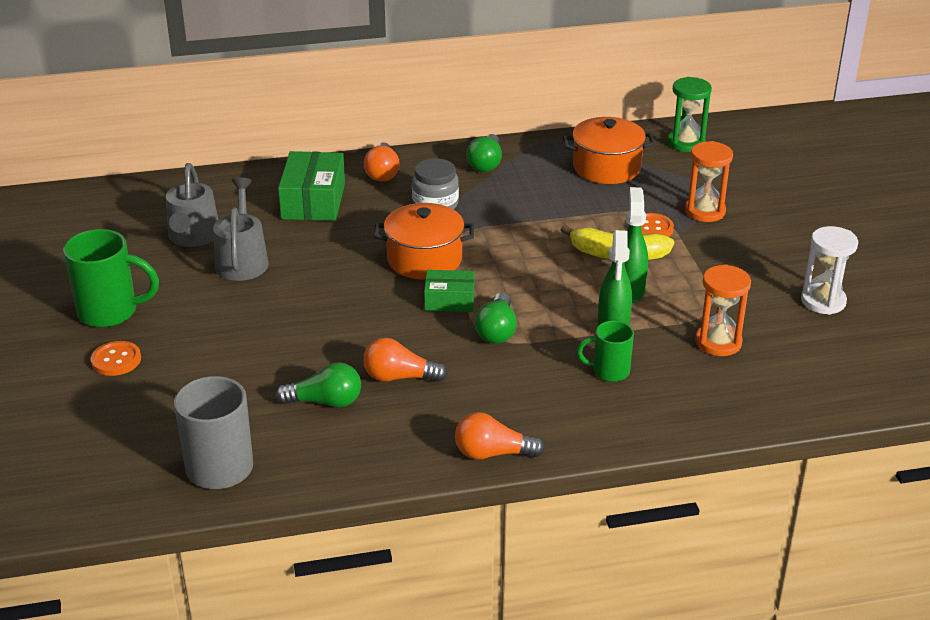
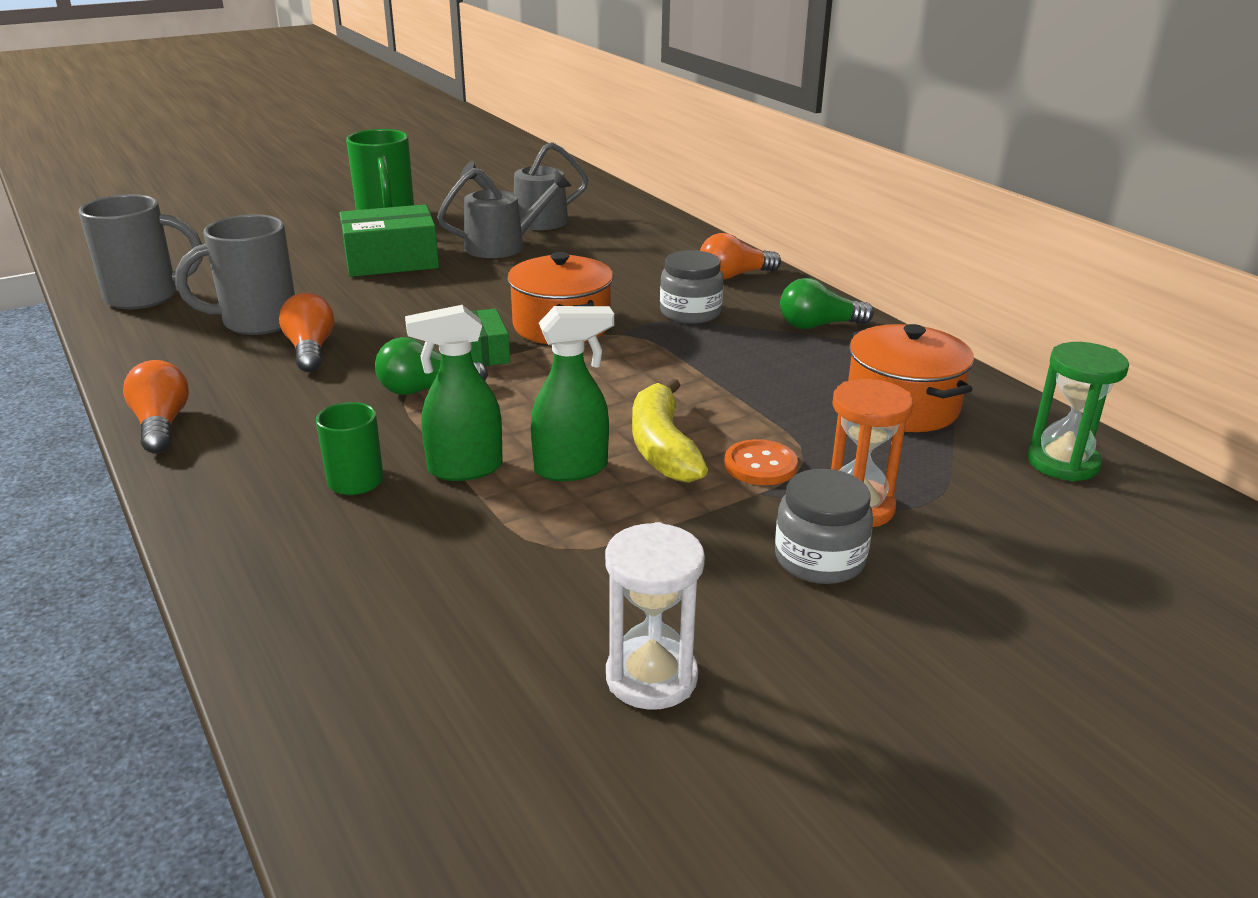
camera: 70 degrees right, 5 degrees down
(116, 360) = (310, 231): orange button -> none
(313, 201) = (641, 255): green box -> green box (391, 260)
(325, 402) = (257, 322): green light bulb -> grey mug
(718, 342) = (463, 567): orange hourglass -> none
(746, 234) = (819, 559): none -> grey jar

